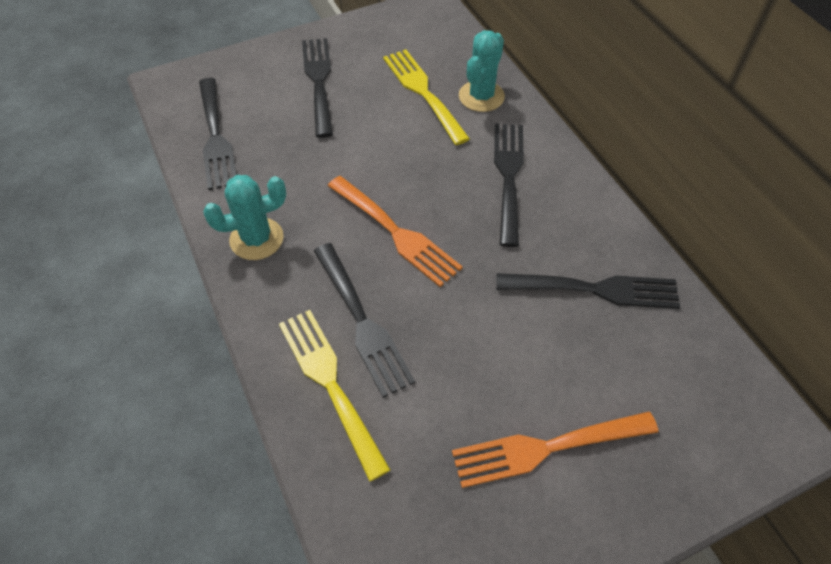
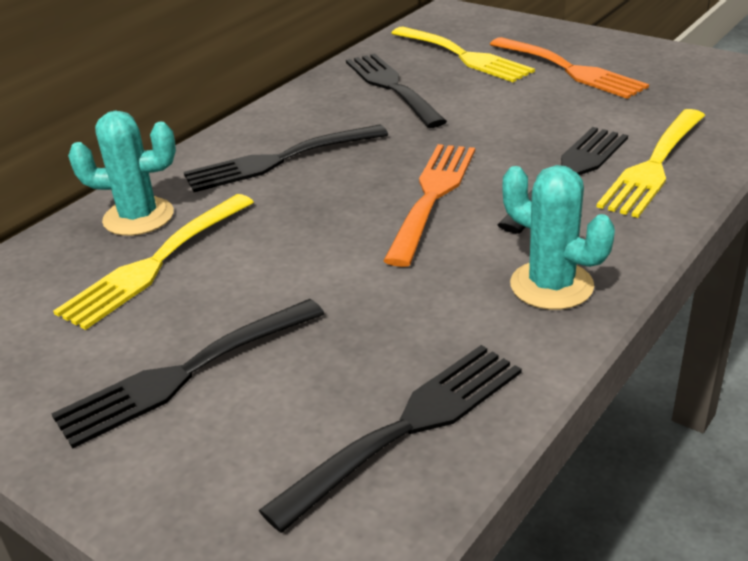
camera: 115 degrees left, 20 degrees down
(637, 378) = (463, 56): none -> yellow fork

